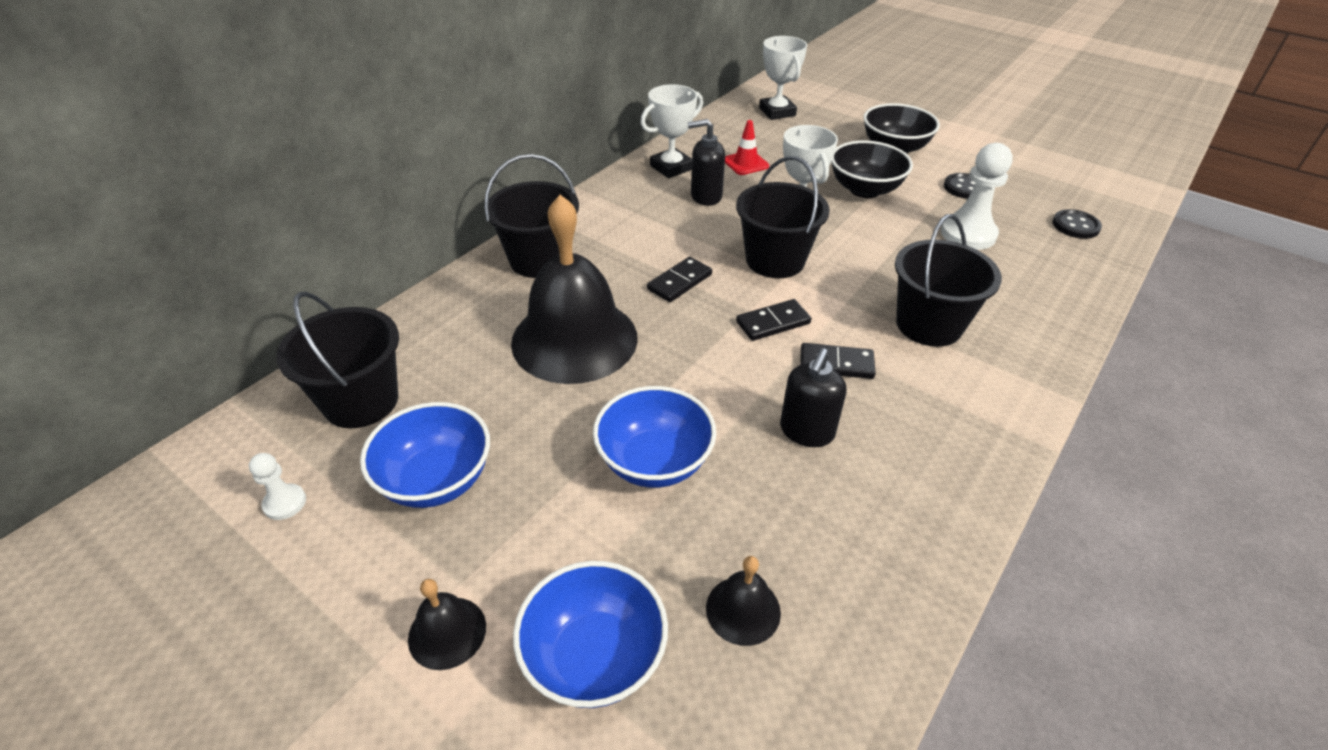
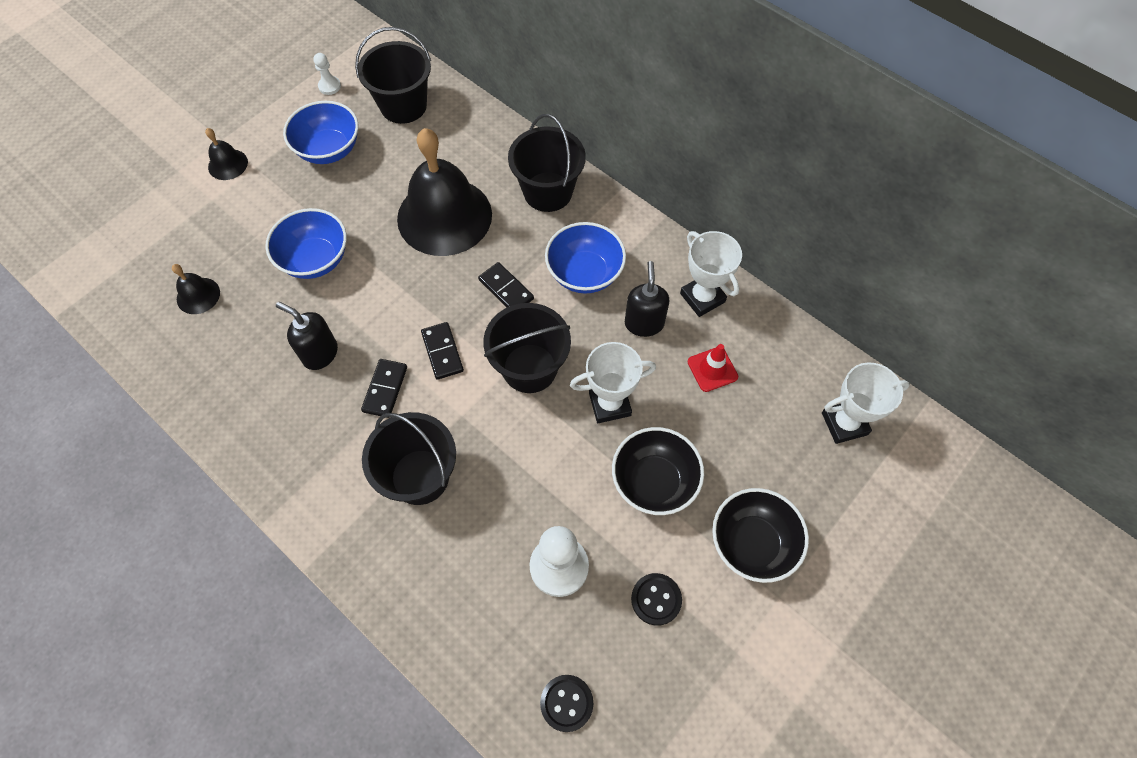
camera: 95 degrees right, 20 degrees up
(594, 657) = (194, 226): blue bowl -> blue bowl (584, 273)

